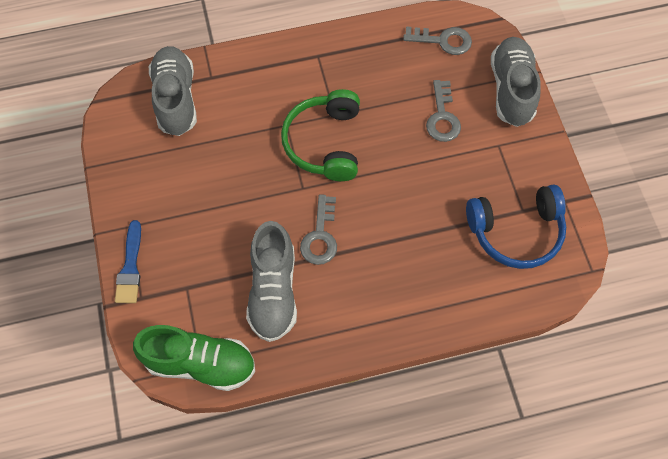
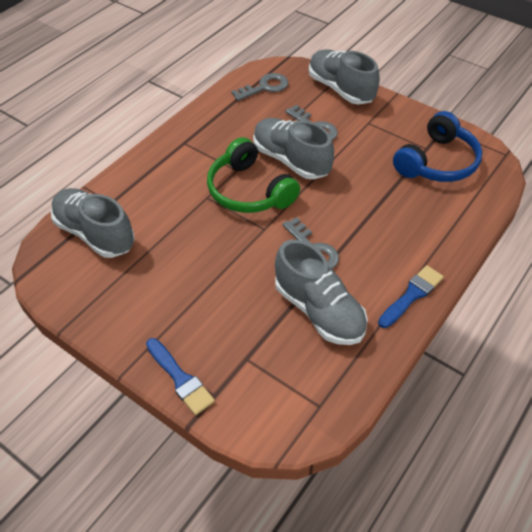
camera: 40 degrees left, 15 degrees down
(200, 363) = (319, 405): green shoe -> none
(356, 335) = (412, 295): none -> blue brush
(388, 137) = (291, 160): none -> grey shoe

